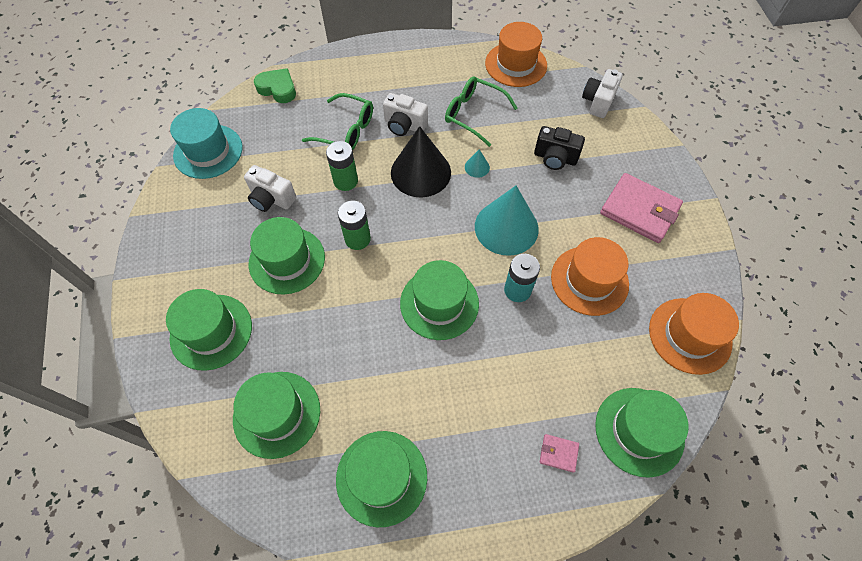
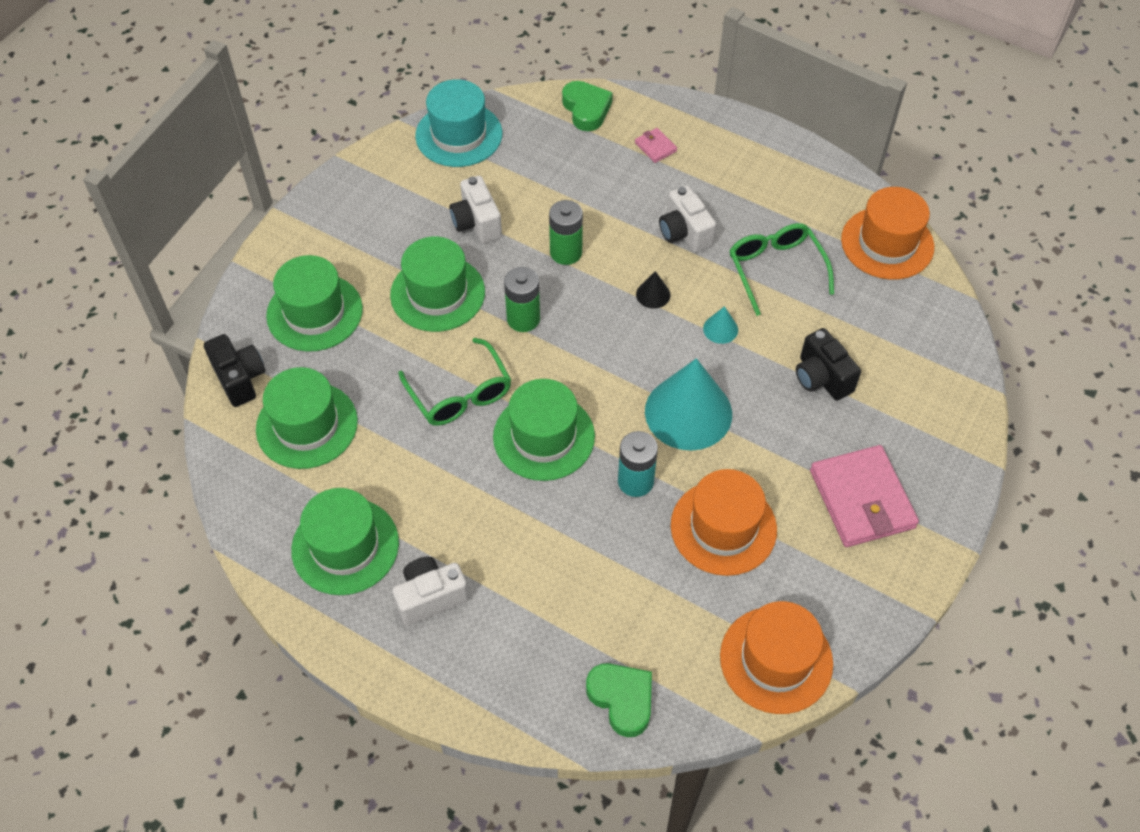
camera: 40 degrees right, 5 degrees down
(196, 418) = (240, 379): none -> black camera
(346, 130) = (616, 199): green glasses -> green glasses (460, 394)
(420, 172) = (653, 294): black cone -> black cone, size x0.42
(558, 453) = (522, 654): pink wallet -> pink wallet (655, 147)
(598, 102) = (945, 350): white camera -> white camera (430, 597)
(639, 431) = (622, 699): green hat -> green heart

